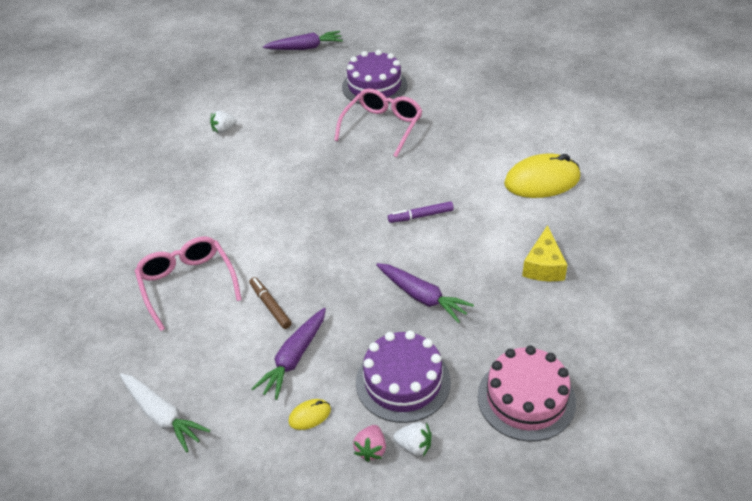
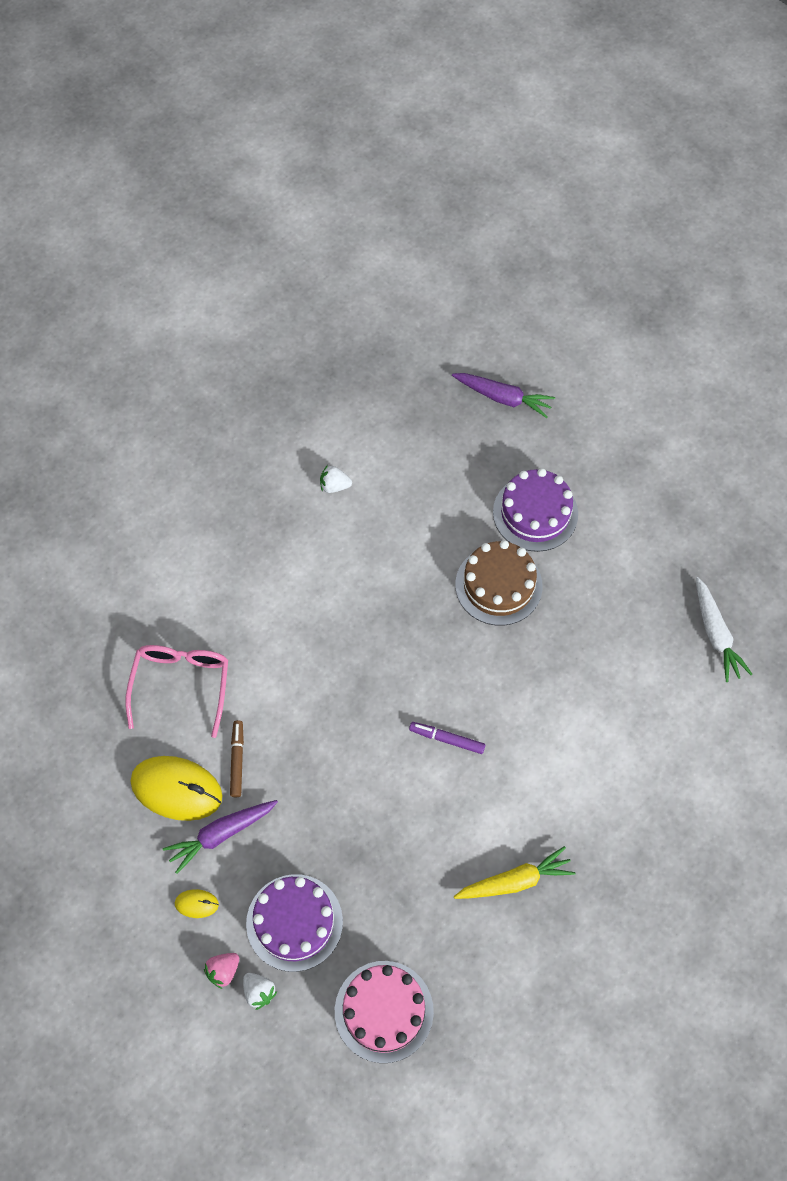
camera: 30 degrees right, 20 degrees up
(162, 416) = (82, 823): white carrot -> white carrot (716, 635)
(382, 127) = (498, 585): pink glasses -> brown cake
(422, 297) = (376, 841): purple carrot -> none
(542, 181) = (603, 771): yellow mouse -> yellow mouse (177, 789)
(544, 266) = (515, 881): yellow cheese -> yellow carrot

